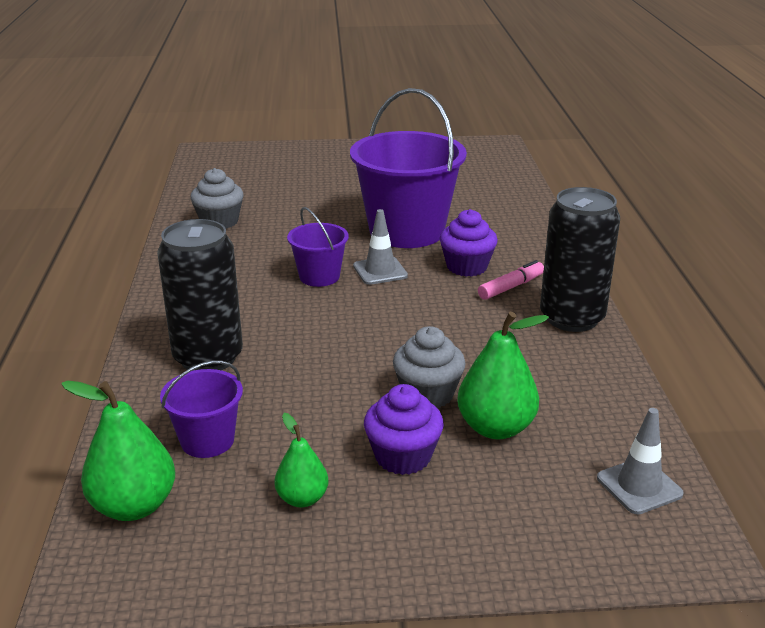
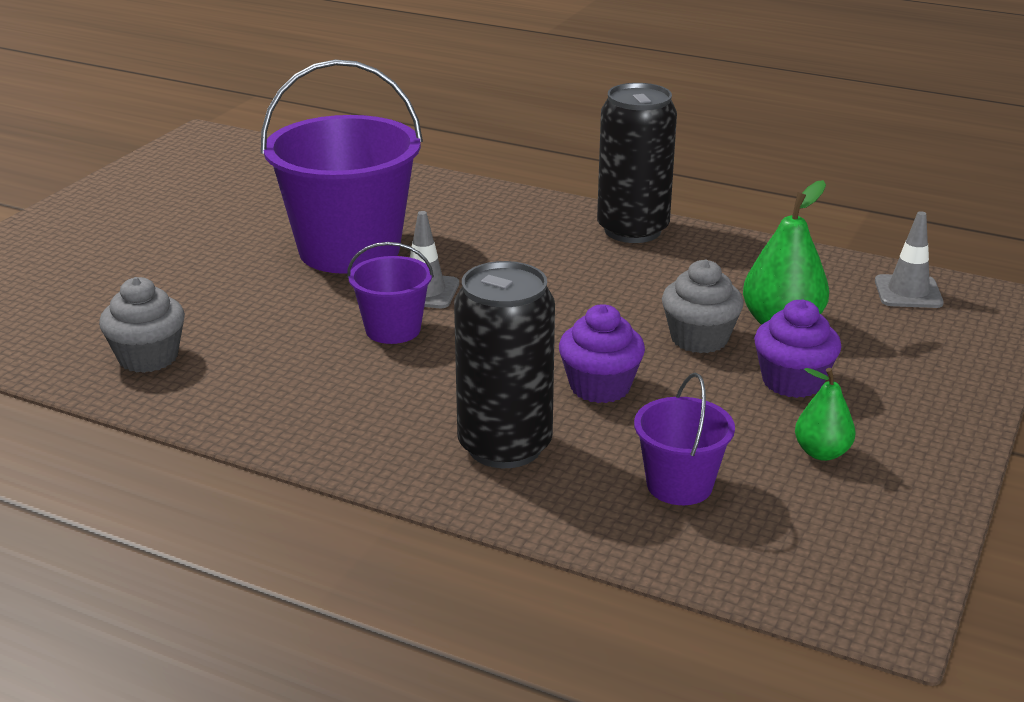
camera: 60 degrees left, 0 degrees up
(134, 506) = (767, 559): green pear -> none
(467, 267) = (474, 244): purple cupcake -> purple cupcake (600, 387)
(511, 287) = (543, 237): pink marker -> none

